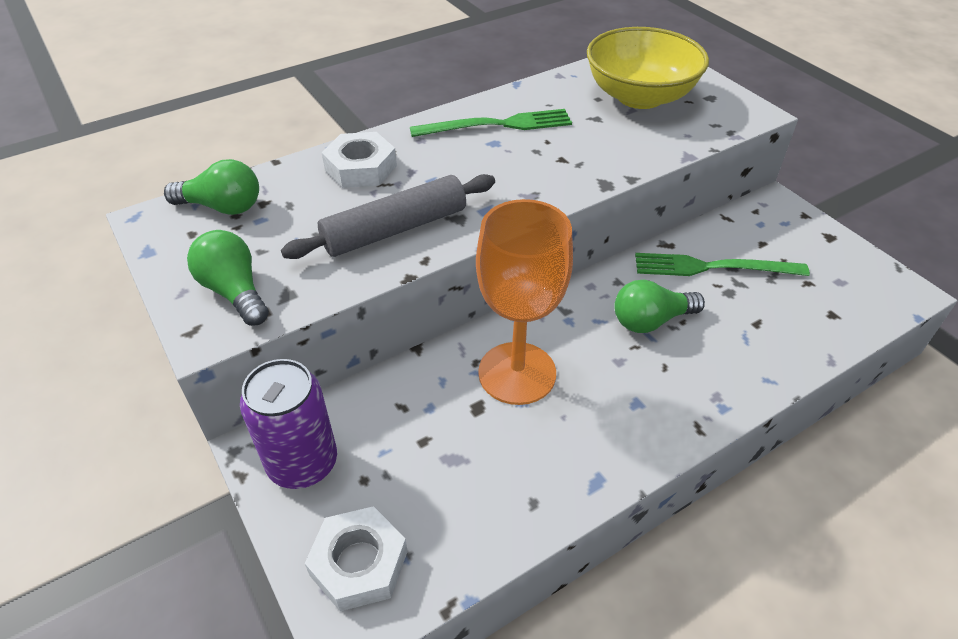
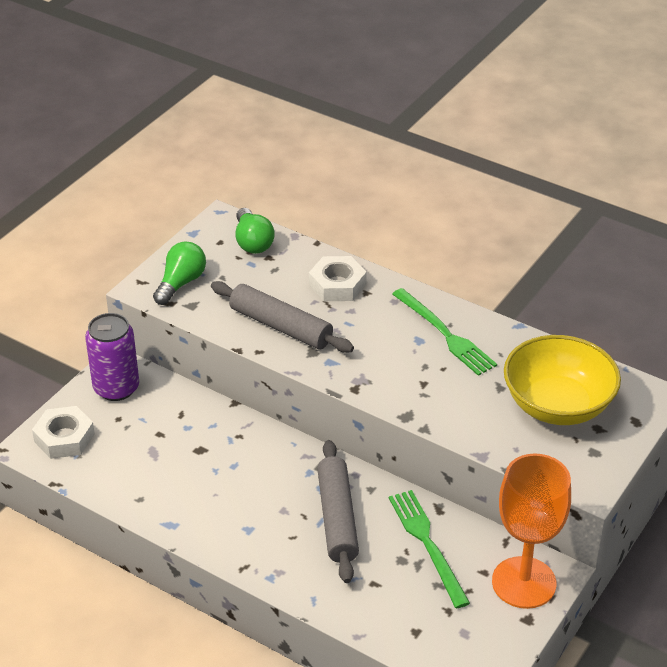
camera: 65 degrees right, 5 degrees down
(517, 373) = (240, 459): orange goblet -> orange goblet (524, 582)
(650, 321) = (337, 518): green light bulb -> grey rolling pin

